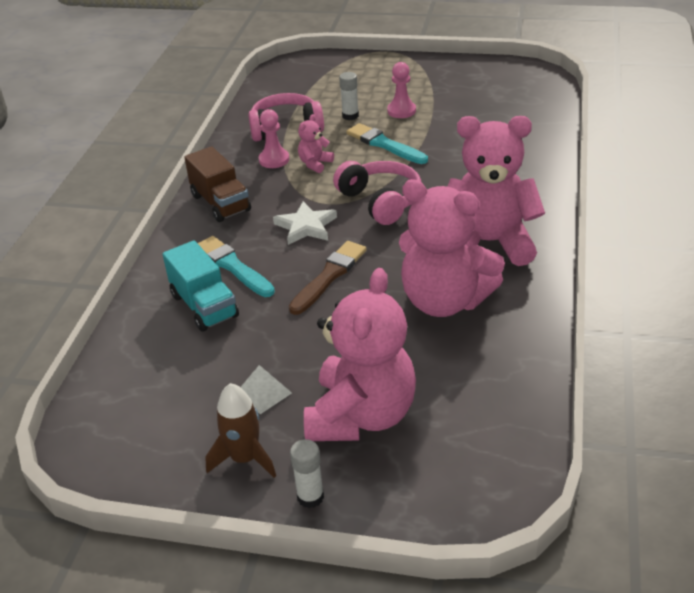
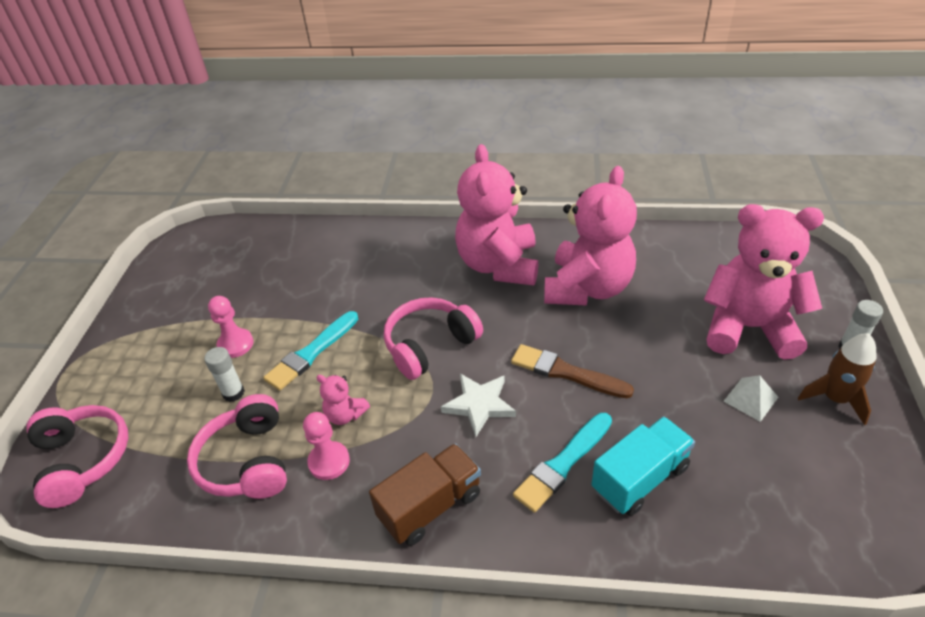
camera: 95 degrees left, 5 degrees up
(307, 71) = (82, 460): none -> pink headphones

